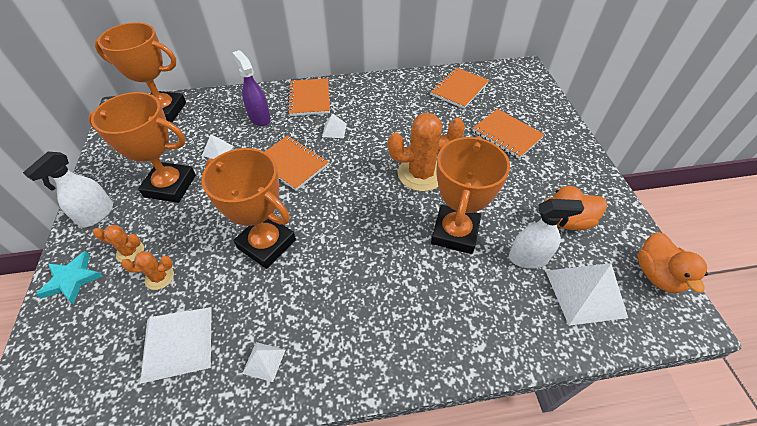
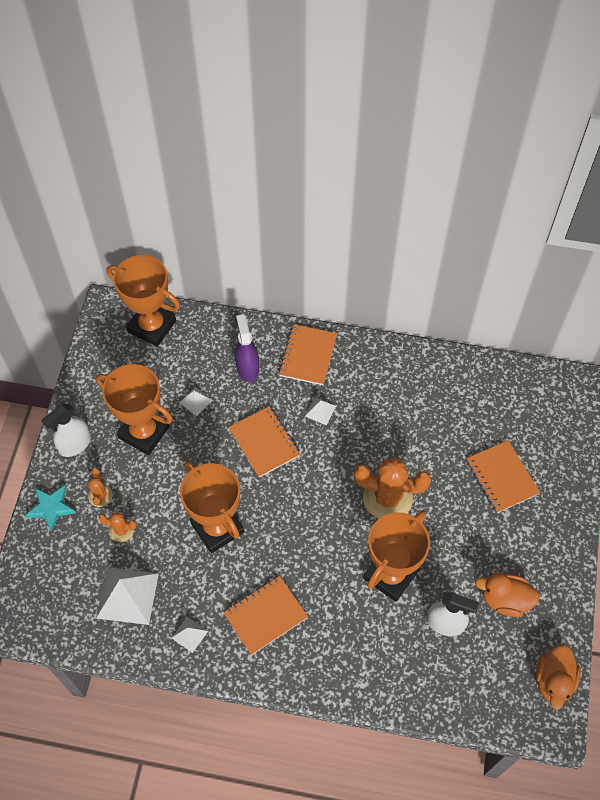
camera: 20 degrees right, 10 degrees up
(130, 252) = (100, 496): orange cactus -> orange cactus turned 60 degrees clockwise
(459, 89) = (482, 394): orange notebook -> orange notebook (265, 616)
(585, 293) = (477, 673): white pyramid -> none

